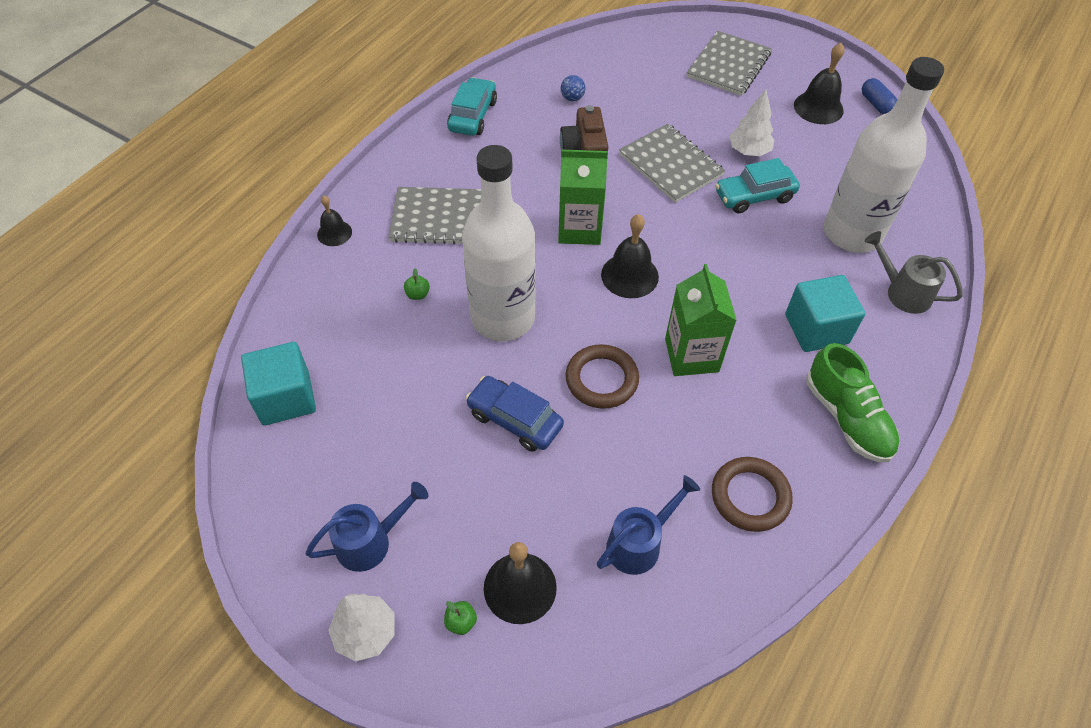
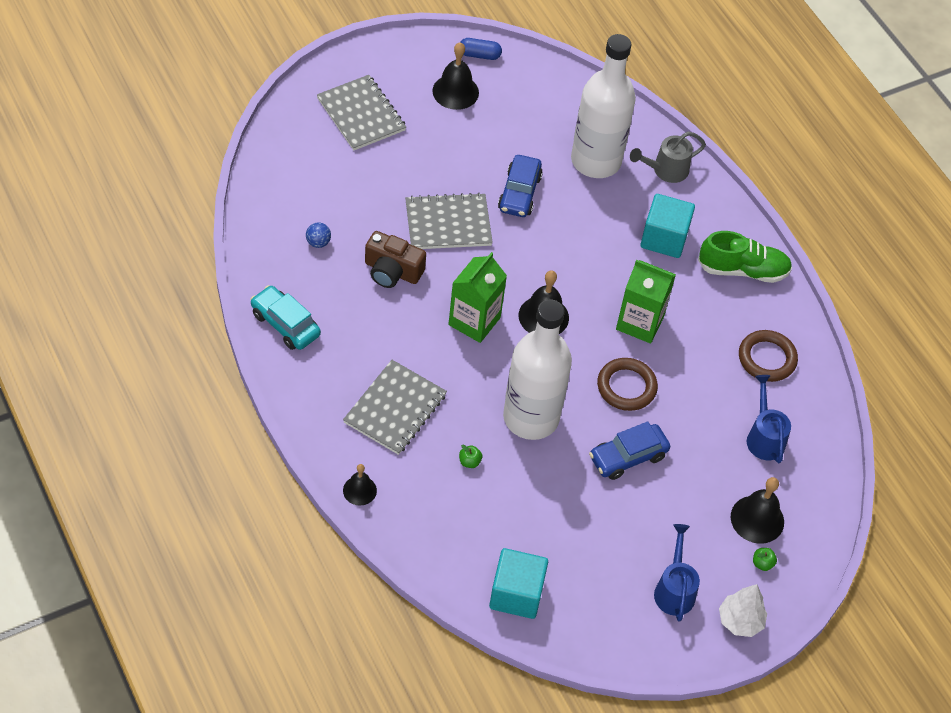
camera: 65 degrees left, 0 degrees up
(749, 151) = (470, 166): white tree -> none
(754, 196) = (519, 193): turquoise car -> blue car

